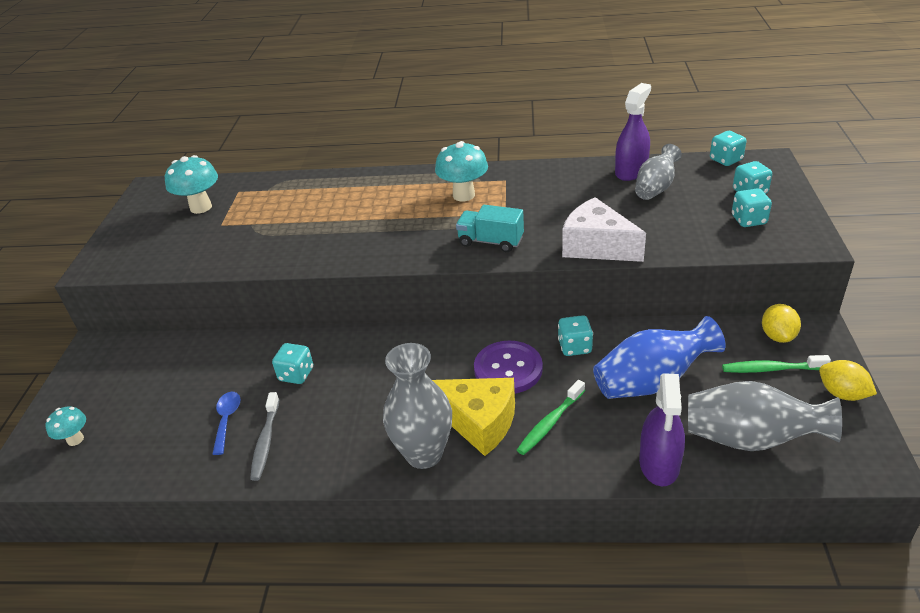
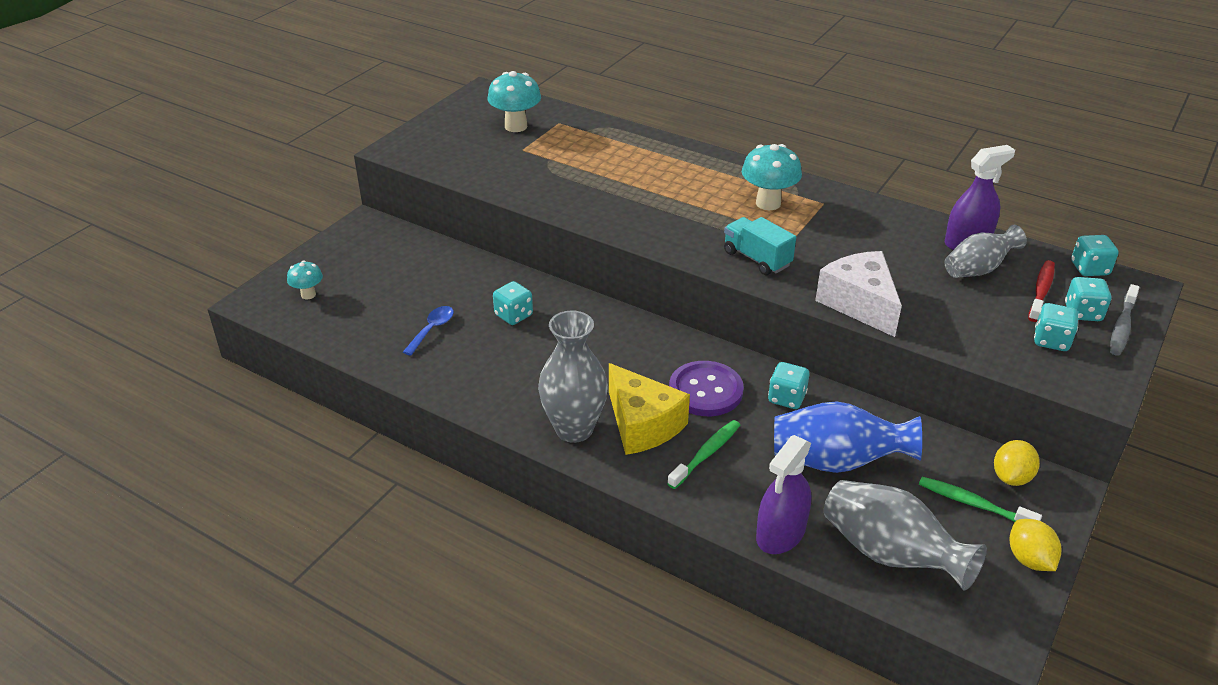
camera: 25 degrees right, 0 degrees up
(265, 441) = (451, 361): grey toothbrush -> grey toothbrush (1122, 327)
(550, 423) = (706, 454): green toothbrush -> green toothbrush turned 150 degrees clockwise
(710, 187) = (1041, 291): none -> red toothbrush

